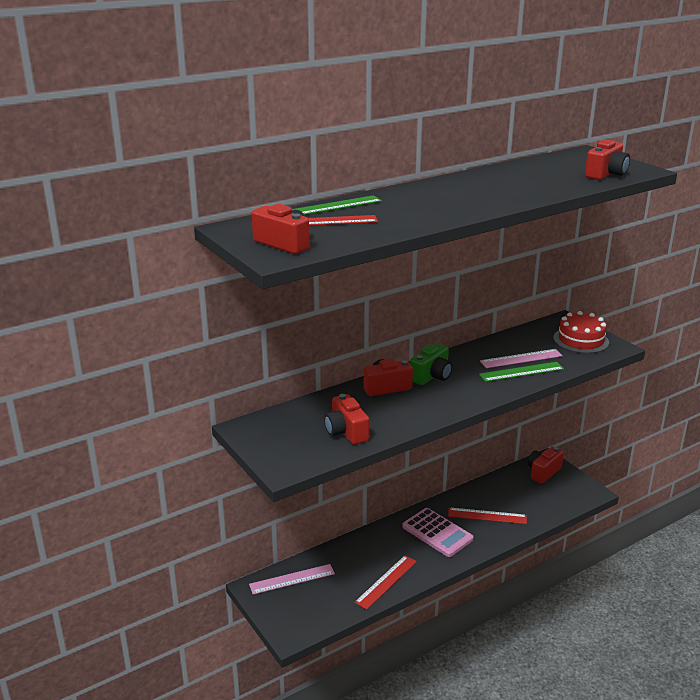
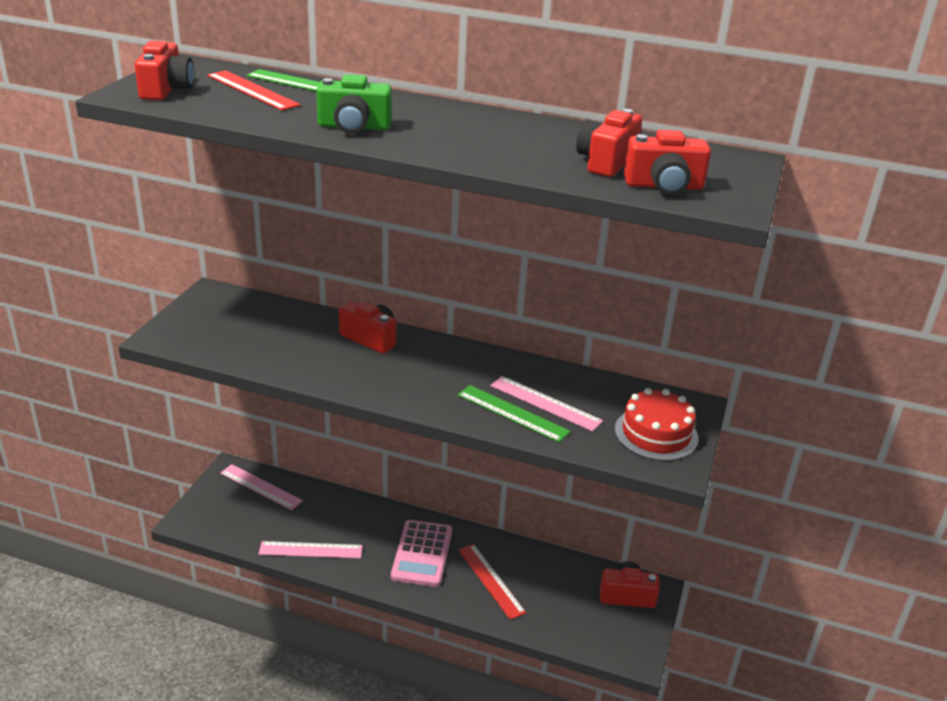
camera: 50 degrees right, 5 degrees up
(346, 432) = (257, 346): red camera -> red camera (606, 162)
(386, 581) = (311, 550): red ruler -> pink ruler
(431, 376) = (427, 357): green camera -> green camera (354, 127)

